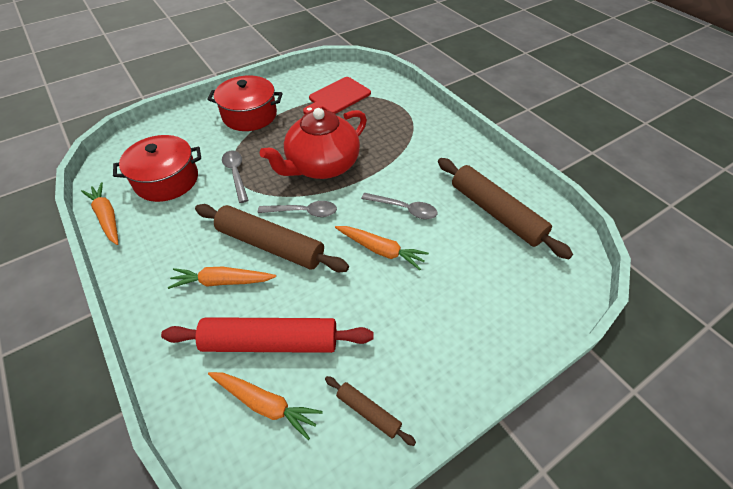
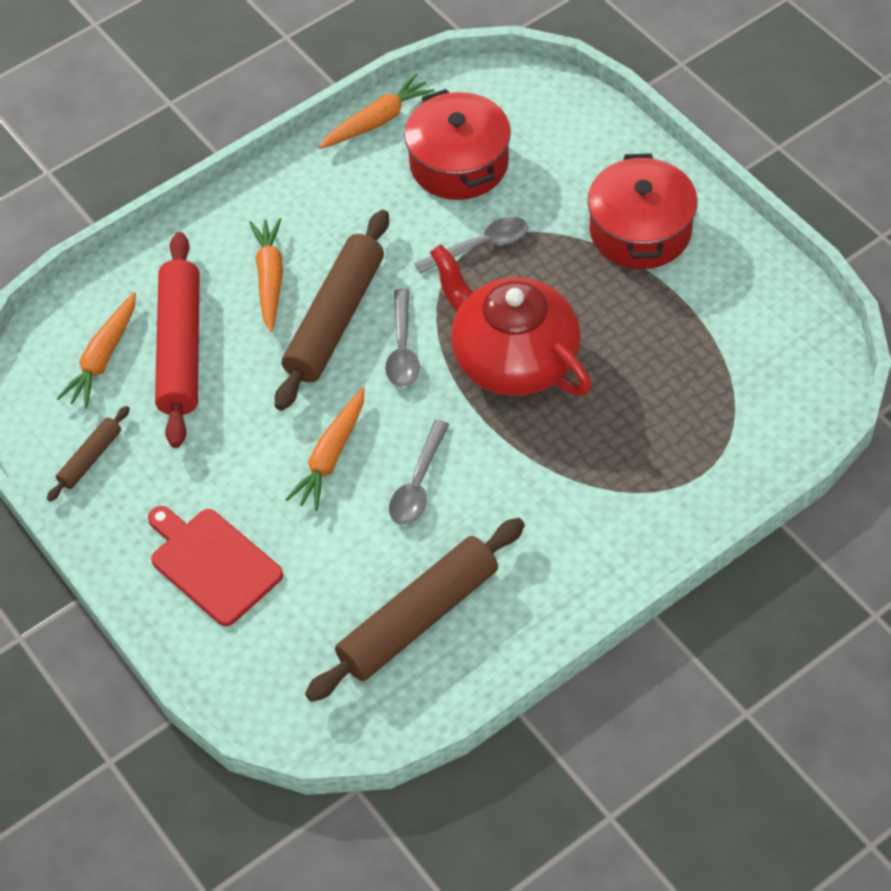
camera: 90 degrees right, 5 degrees up
(337, 97) = (722, 358): red cutting board -> red cutting board (213, 563)

